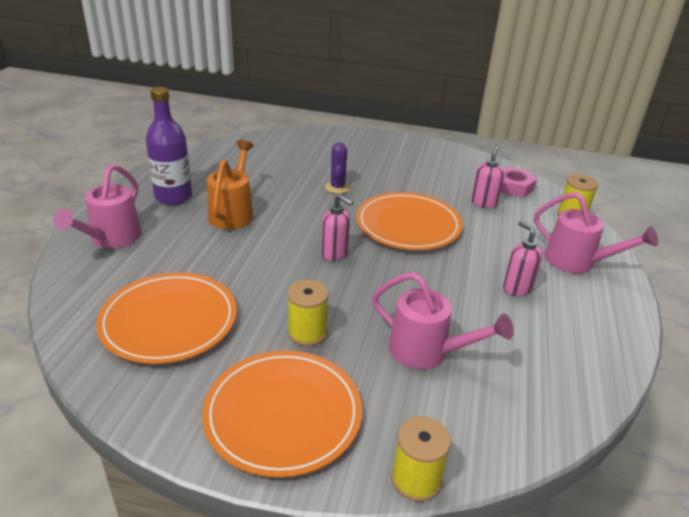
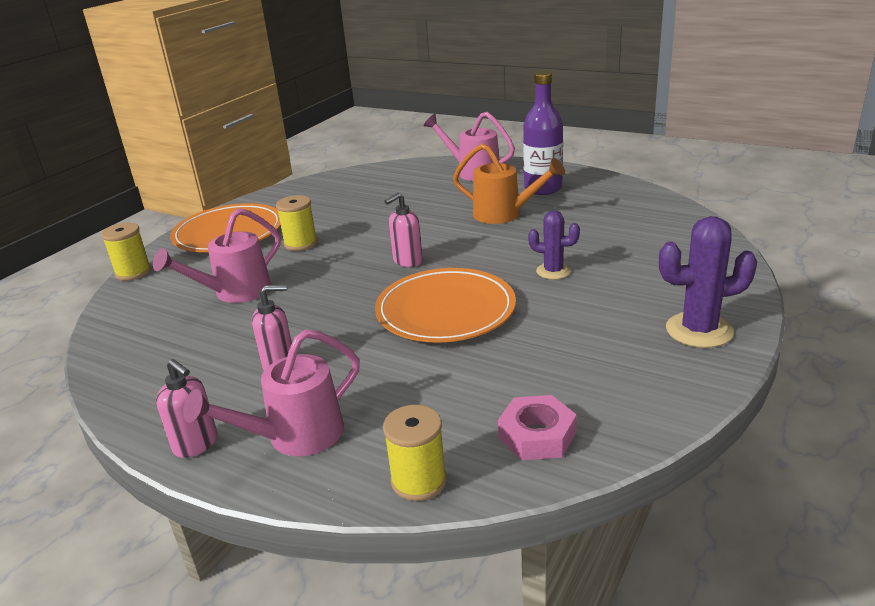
camera: 110 degrees right, 5 degrees down
(169, 321) = (352, 197): orange plate -> none
(395, 146) = (699, 330): none -> purple cactus
(483, 202) = (488, 386): pink soap dispenser -> pink soap dispenser (196, 444)

